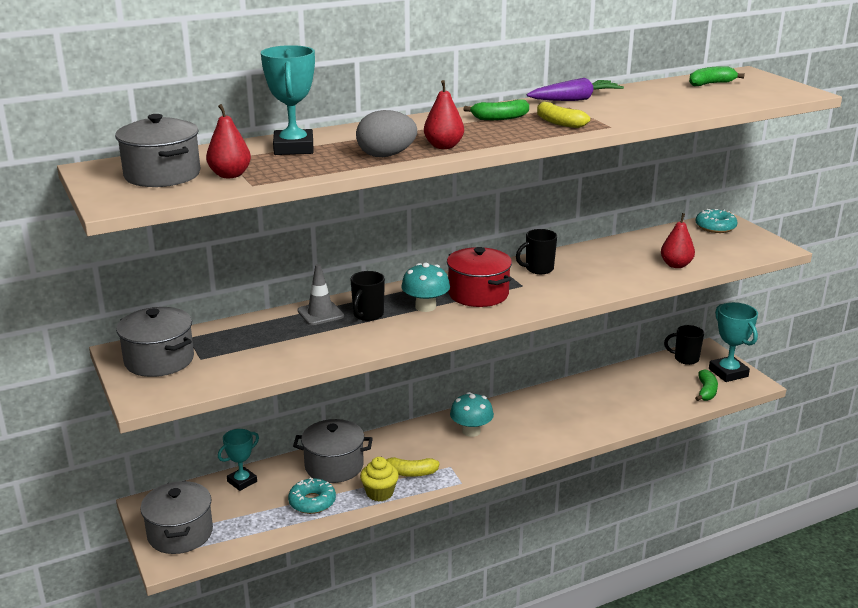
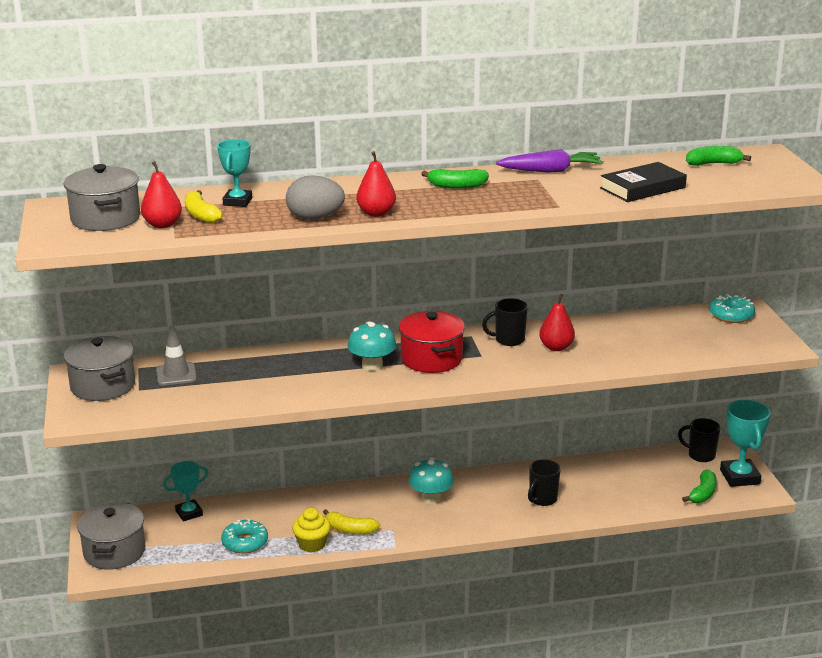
camera: 15 degrees right, 0 degrees up
(294, 148) = (237, 202): turquoise trophy -> turquoise trophy, size x0.65
(320, 313) = (269, 360): grey traffic cone -> grey traffic cone (176, 374)
(334, 466) = (280, 512): grey pot -> none
(367, 315) = (312, 367): black mug -> black mug (542, 499)
(559, 123) = (510, 197): yellow banana -> yellow banana (201, 215)
(670, 106) = (642, 188): none -> black book
(676, 265) = (656, 353): red pear -> red pear (556, 347)

